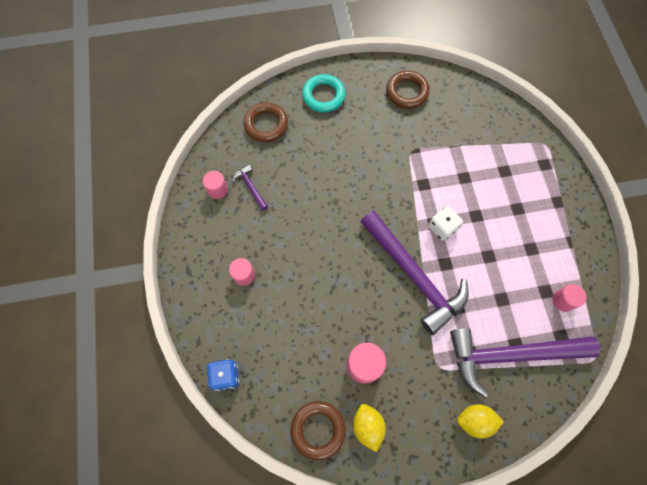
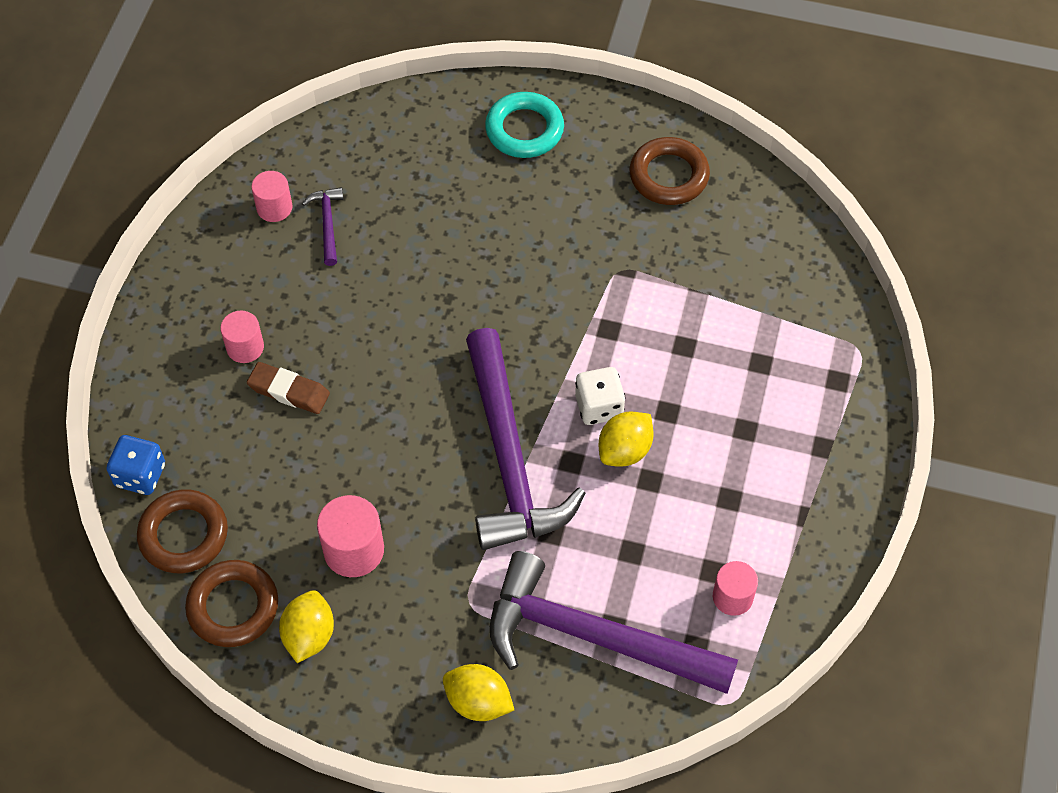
camera: 25 degrees right, 10 degrees down
(266, 124) = (405, 139): brown ring -> brown ring (184, 535)
(280, 290) = (289, 391): none -> brown eraser
(468, 246) = (625, 450): none -> yellow lemon

